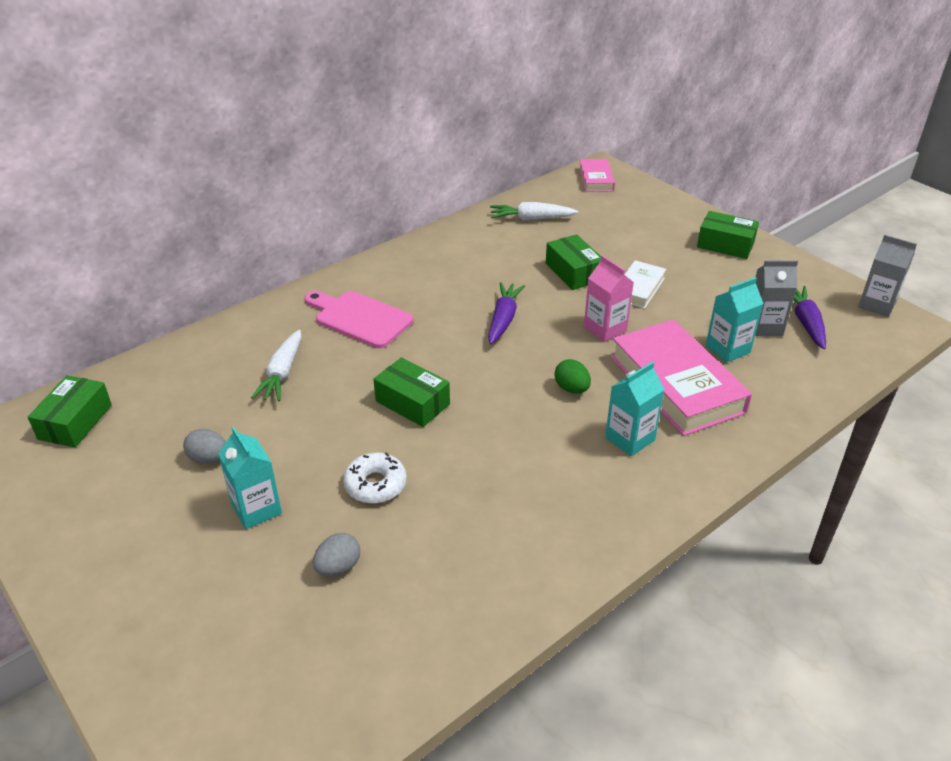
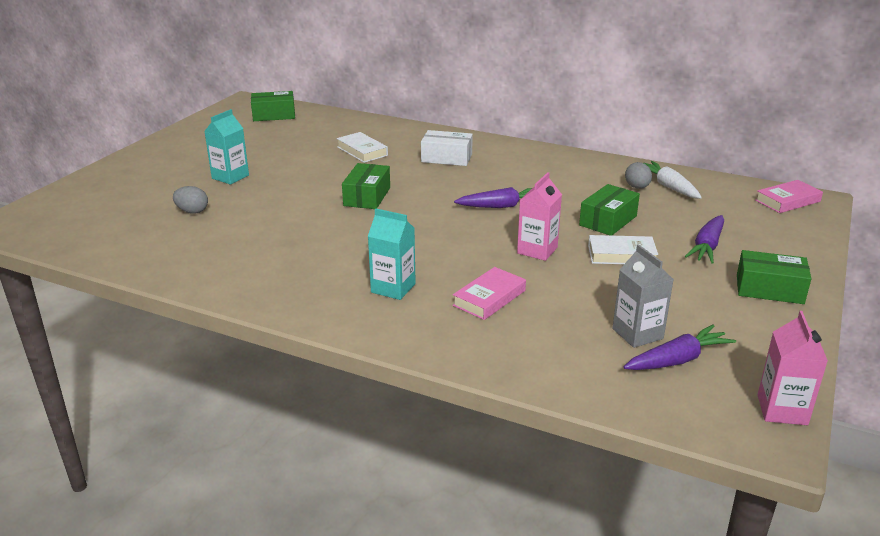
camera: 65 degrees right, 10 degrees down
(209, 459) = (266, 153): grey egg -> grey egg (637, 187)
(282, 374) = (362, 151): white carrot -> white book
(359, 318) = (446, 158): pink cutting board -> white box
(375, 484) = (273, 204): white donut -> none
(571, 389) = (437, 251): green egg -> none
(648, 244) = (707, 247): none -> purple carrot
(676, 384) = (489, 298): pink book -> pink book, size x0.52
(725, 245) = (769, 289): green box -> green box turned 75 degrees counterclockwise
(727, 349) = (573, 317): turquoise carton -> none
(877, 304) = (782, 410): grey carton -> pink carton

